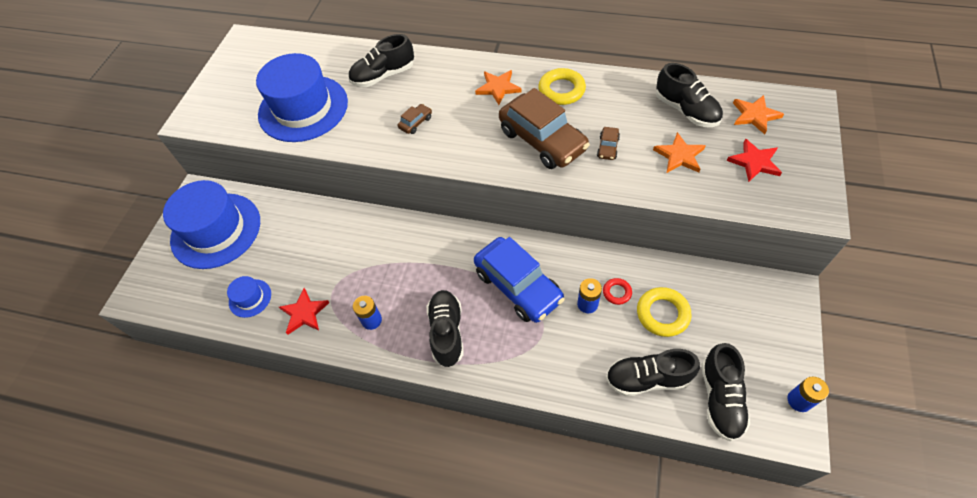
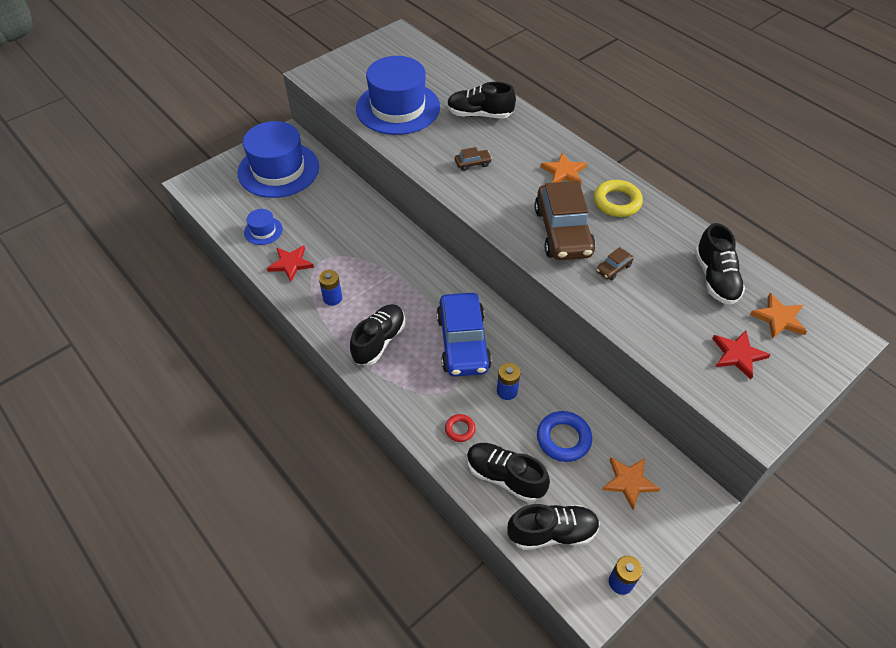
camera: 30 degrees right, 5 degrees down
(617, 292) = (539, 398): red ring -> red ring (460, 429)
(662, 314) = (563, 439): yellow ring -> blue ring
(679, 156) = (672, 310): orange star -> orange star (629, 482)
(720, 398) = (552, 532): black shoe -> black shoe turned 135 degrees counterclockwise

